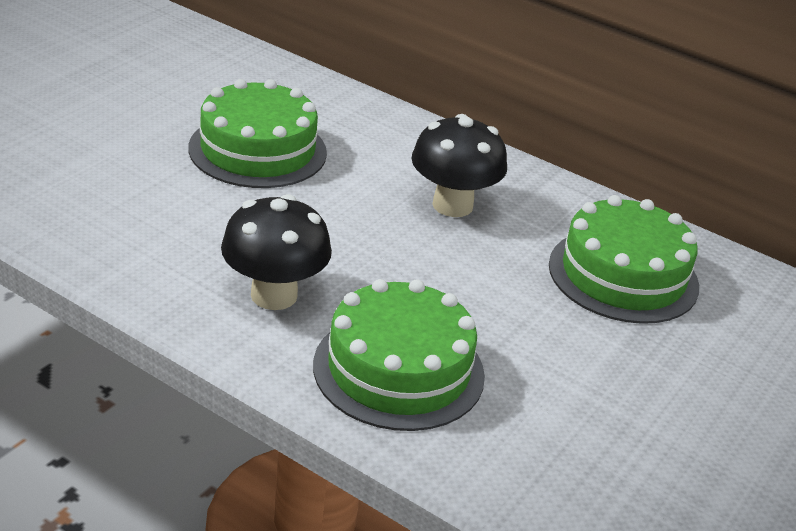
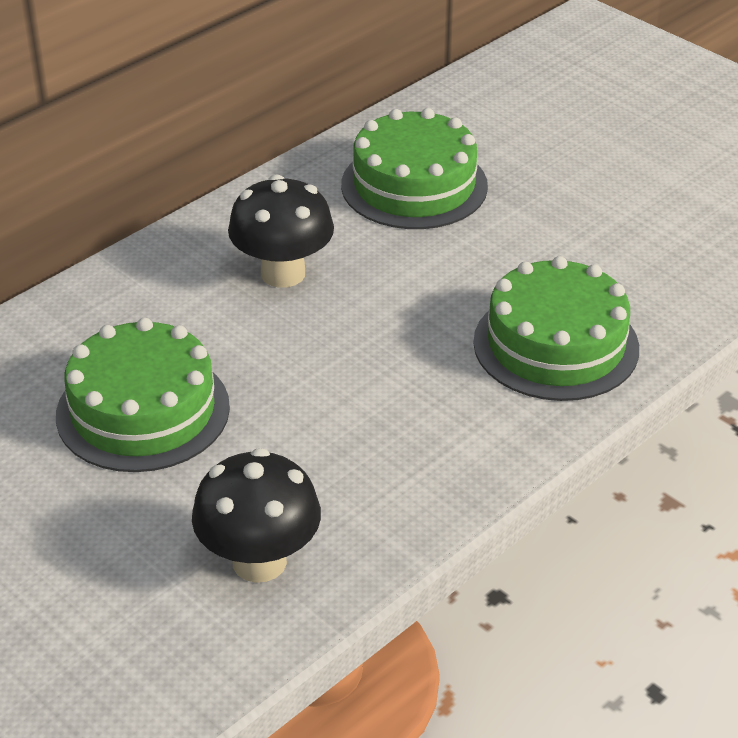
camera: 75 degrees left, 5 degrees up
(274, 295) = (437, 418): black mushroom -> black mushroom (259, 561)

